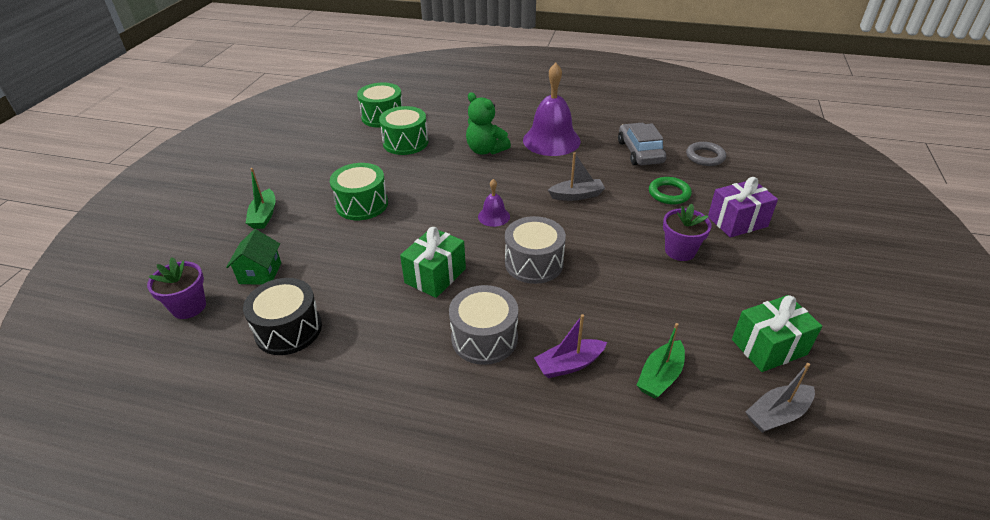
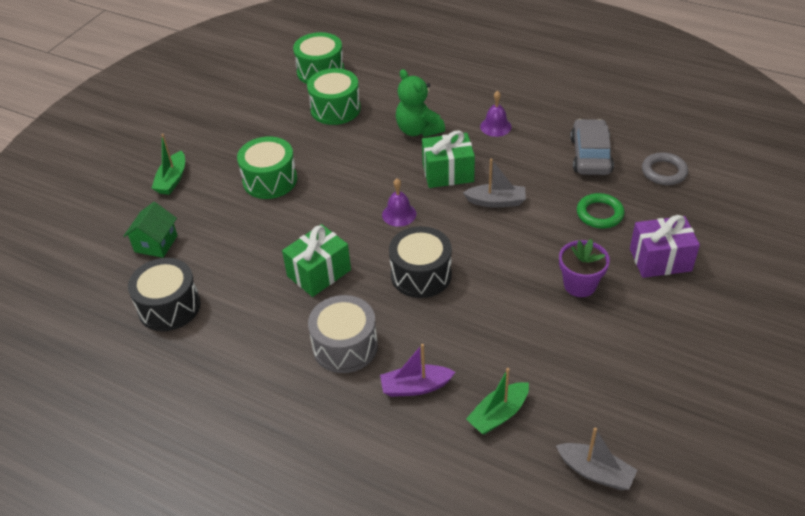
camera: 15 degrees right, 5 degrees up
(189, 307) = (86, 269): purple flower pot -> none
(534, 263) = (421, 275): grey drum -> black drum
(551, 140) = (495, 126): purple bell -> purple bell, size x0.47
(769, 347) = (622, 405): green gift -> green gift (448, 173)
(777, 414) = (595, 472): grey boat -> grey boat turned 135 degrees counterclockwise

